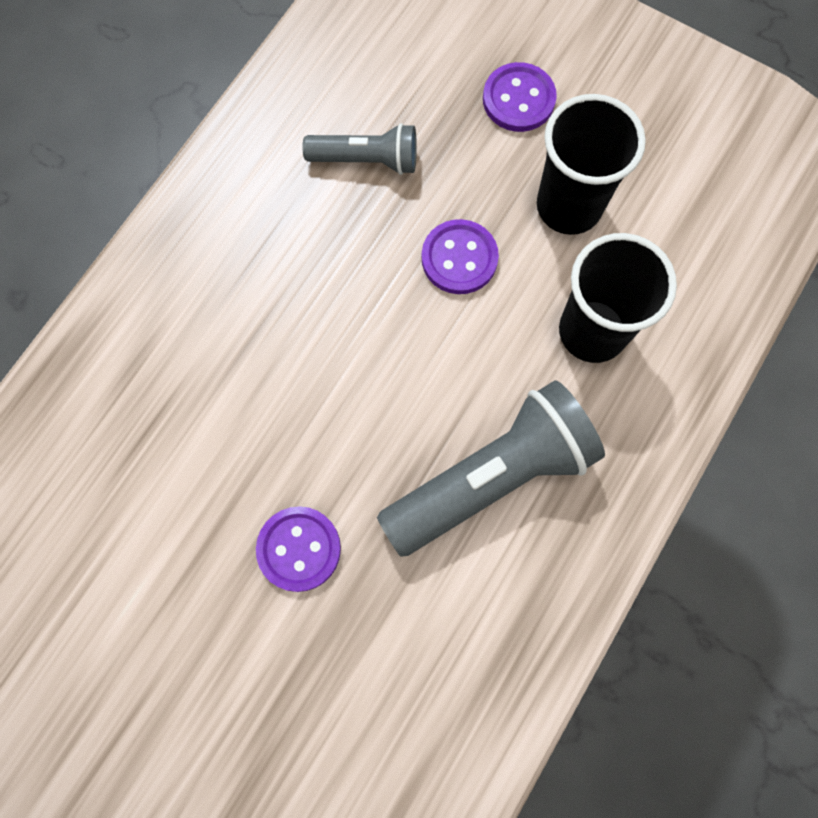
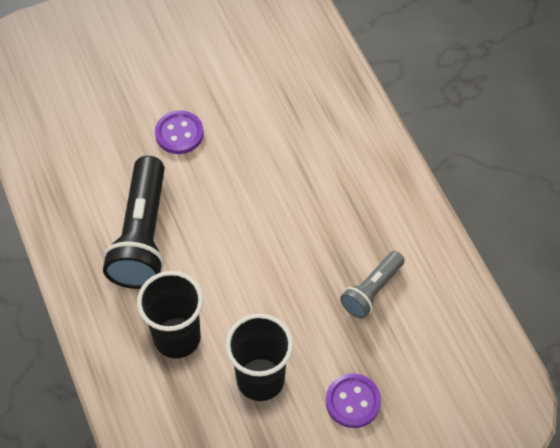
camera: 125 degrees right, 15 degrees down
(459, 258) = (273, 299): purple button -> none
(492, 477) = (142, 236): grey flashlight -> black flashlight

